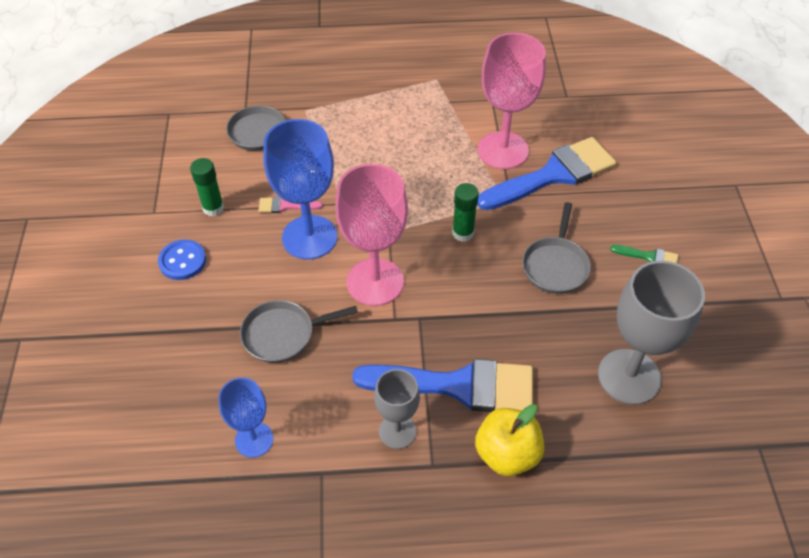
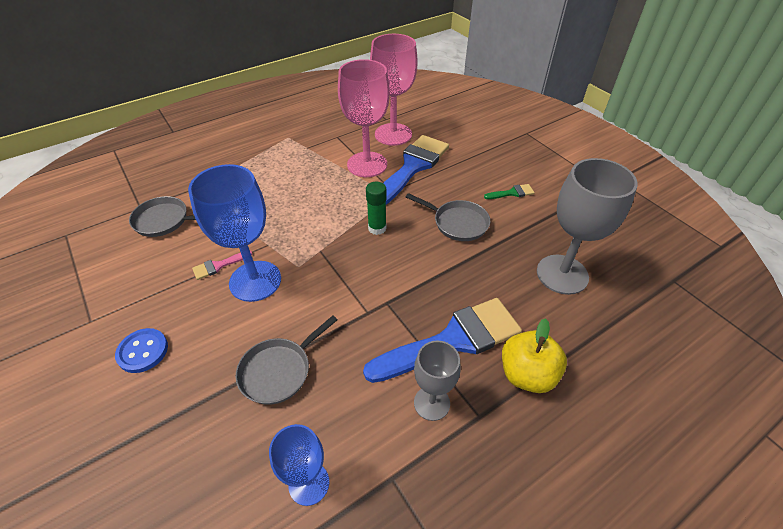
camera: 30 degrees left, 5 degrees down
(213, 208) = (151, 294): green glue stick -> none
(375, 282) = (333, 291): pink goblet -> pink goblet (393, 134)
(555, 265) = (457, 223): grey pan -> grey pan turned 45 degrees counterclockwise

